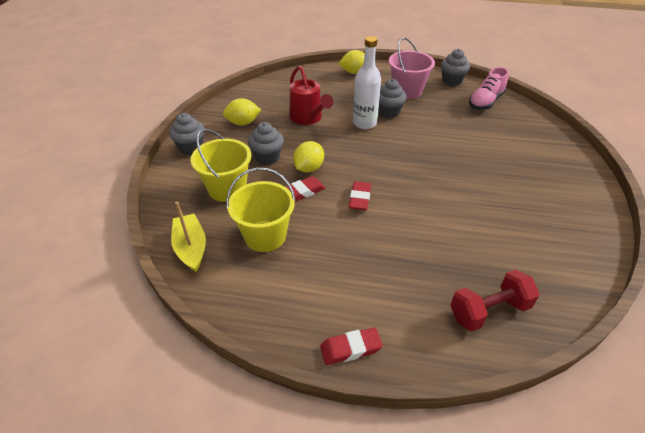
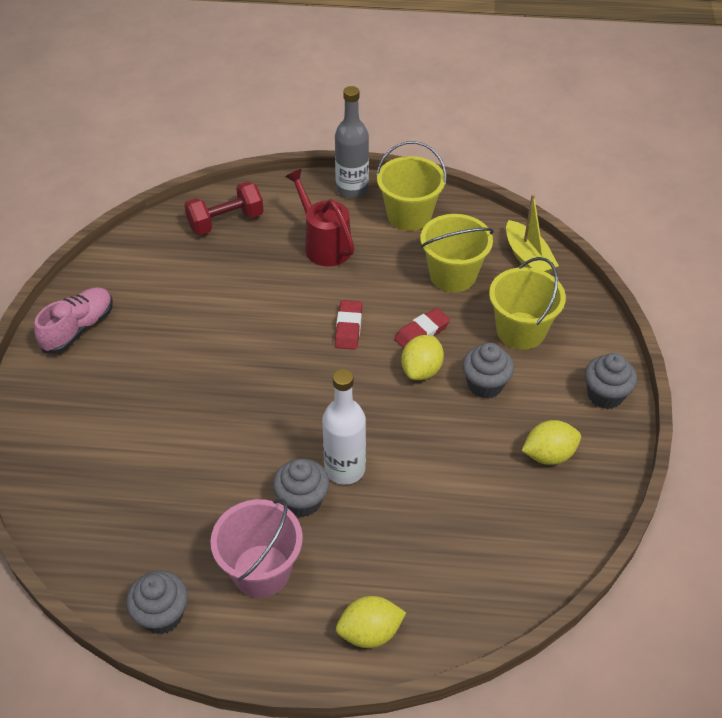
camera: 175 degrees right, 5 degrees up
(291, 304) = (409, 215): none -> yellow bucket
(308, 118) = (442, 475): red watering can -> red watering can (324, 244)
(350, 348) = (352, 189): red eraser -> grey bottle
(485, 101) = (115, 546): pink shoe -> pink shoe (78, 329)

